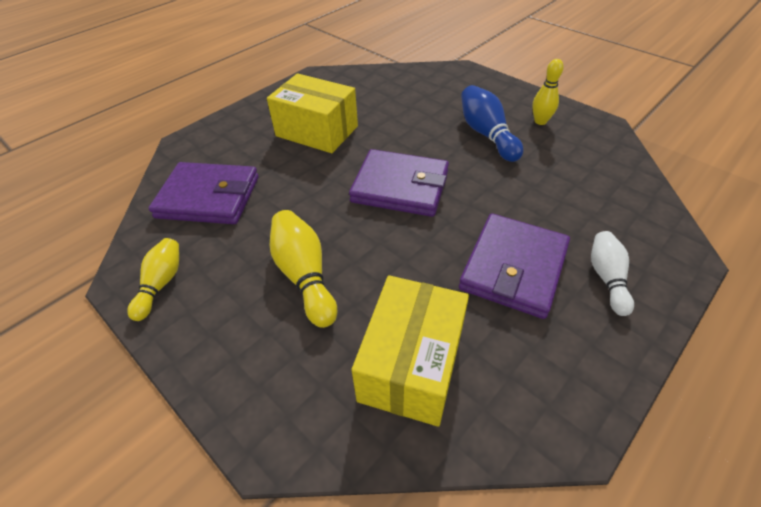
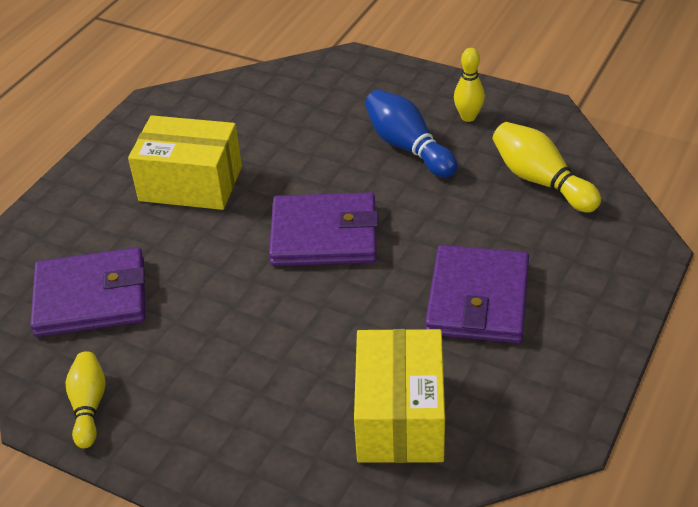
camera: 15 degrees left, 5 degrees down
(305, 275) = (253, 359): yellow bowling pin -> yellow bowling pin (540, 181)
(607, 278) = (575, 288): white bowling pin -> none

